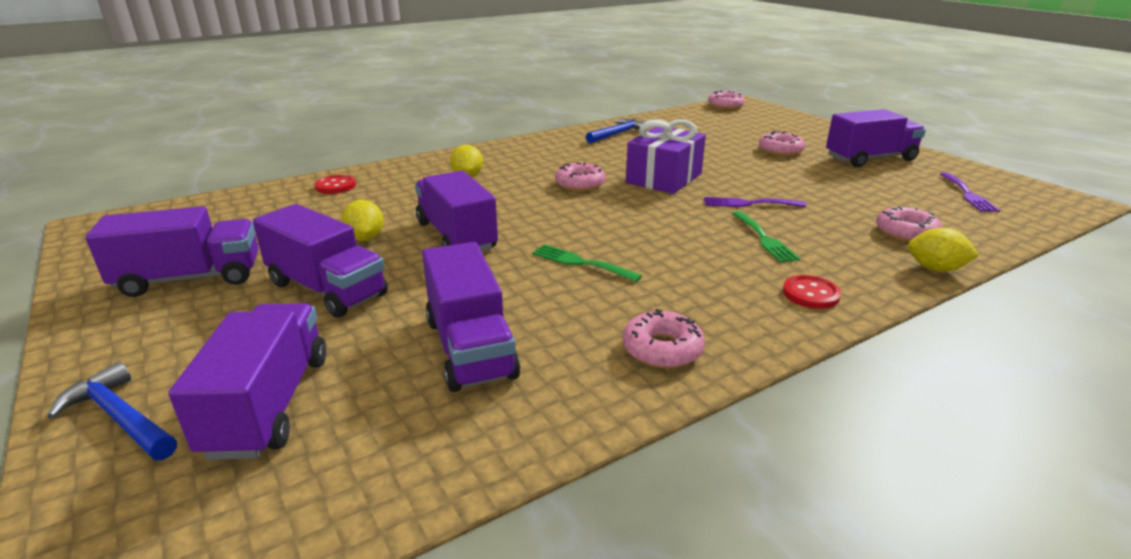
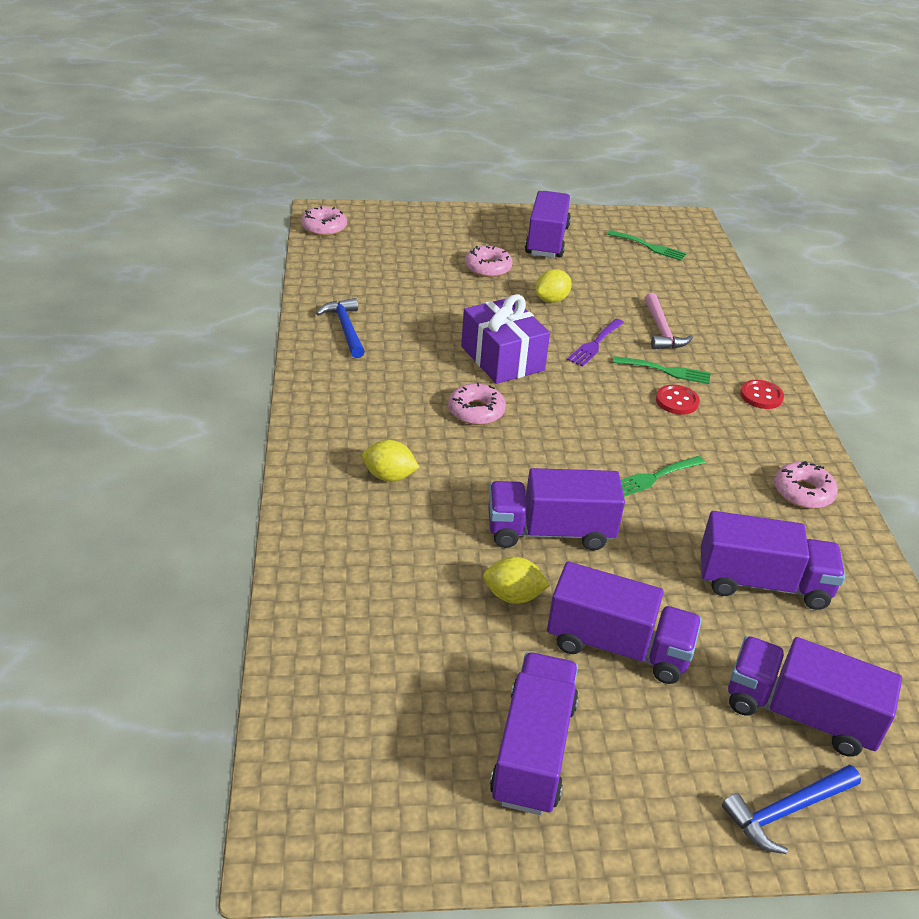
camera: 65 degrees left, 10 degrees up
(327, 289) = (618, 646): purple truck -> purple truck turned 45 degrees clockwise
(335, 186) = (329, 588): red button -> red button (677, 401)
(831, 225) = (662, 330): none -> pink hammer
(906, 233) = (695, 308): pink donut -> none
(935, 269) = (753, 330): yellow lemon -> yellow lemon (551, 300)
(968, 194) = (649, 247): purple fork -> green fork

